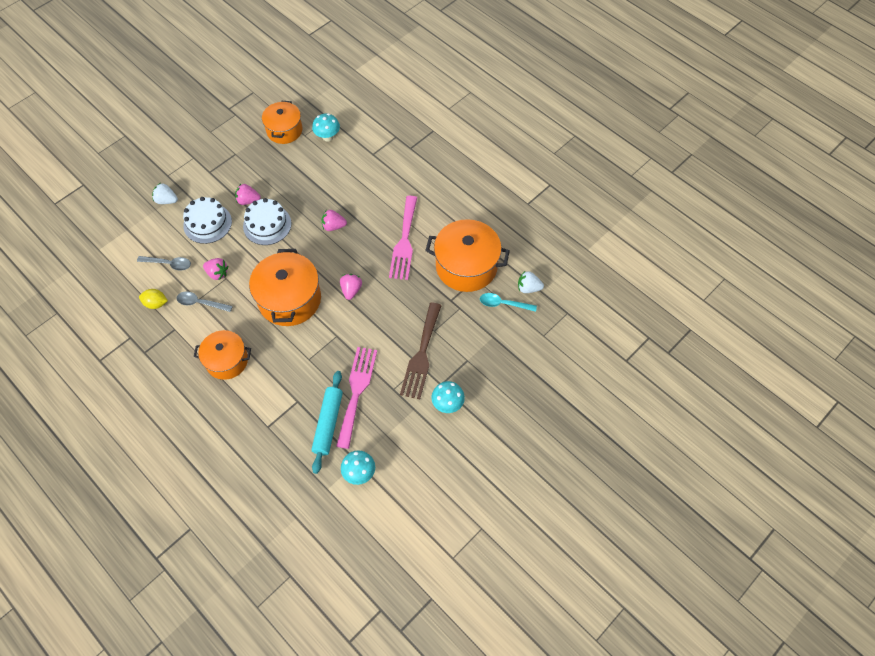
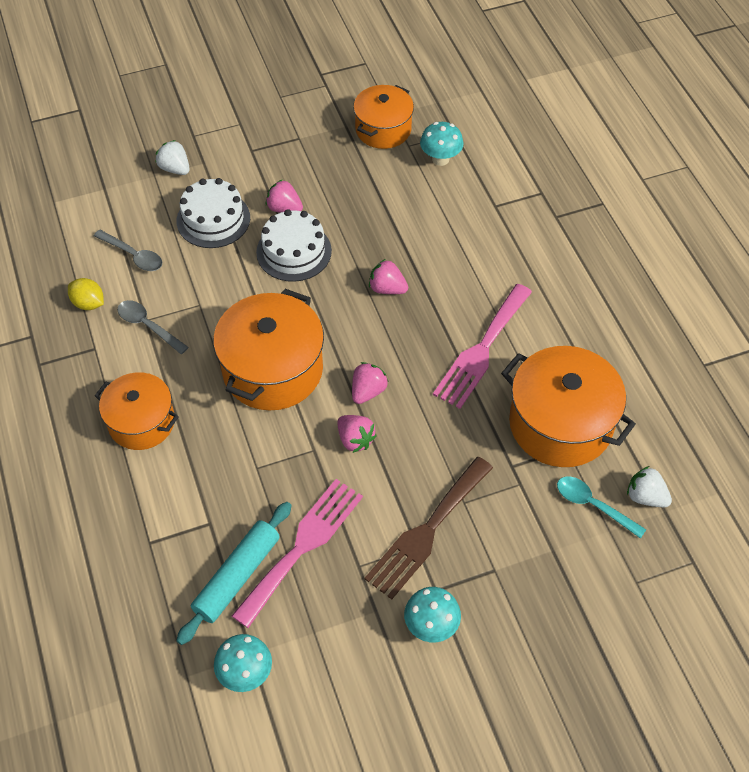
camera: 25 degrees right, 5 degrees down
(217, 273) = (191, 293): pink strawberry -> pink strawberry (355, 440)

